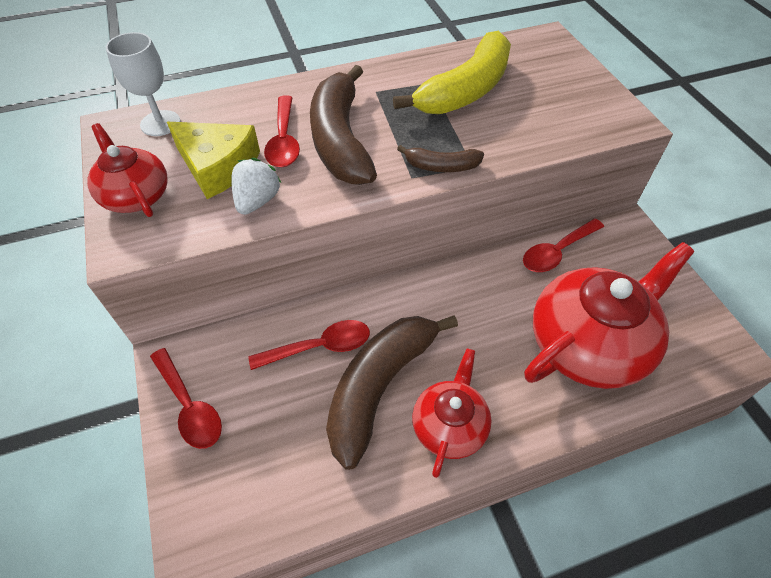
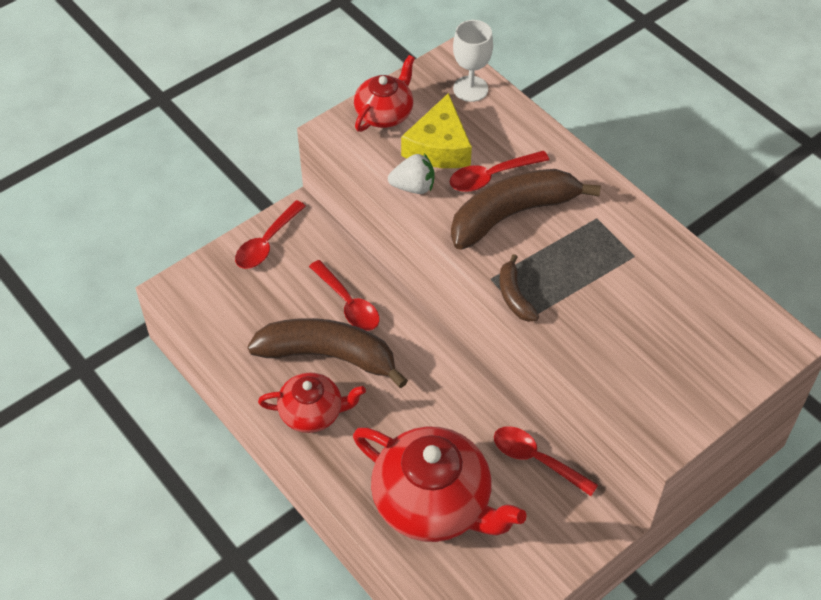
camera: 70 degrees right, 0 degrees up
(465, 90) = (638, 288): yellow banana -> none

